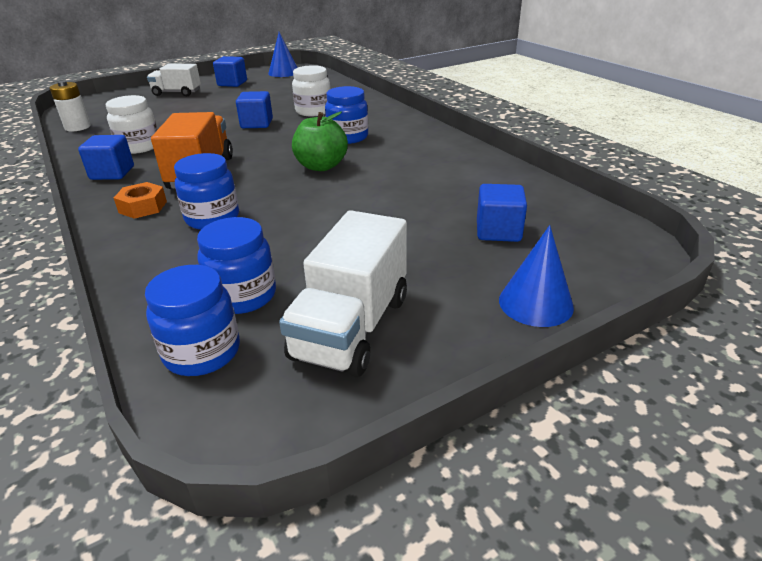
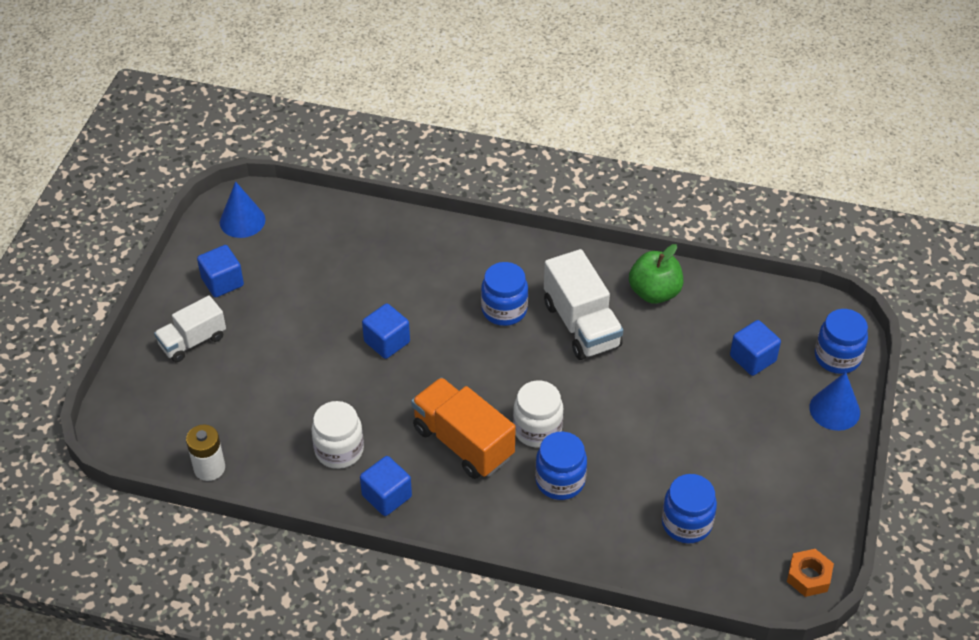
camera: 45 degrees left, 15 degrees up
(143, 207) = (489, 509): orange nut -> orange nut (808, 576)
(202, 352) = (724, 571): blue jar -> blue jar (837, 357)
(313, 111) = (407, 285): white jar -> white jar (537, 429)
(321, 166) = (543, 366): green apple -> green apple (654, 292)
(352, 327) = (771, 497): white truck -> white truck (581, 325)

